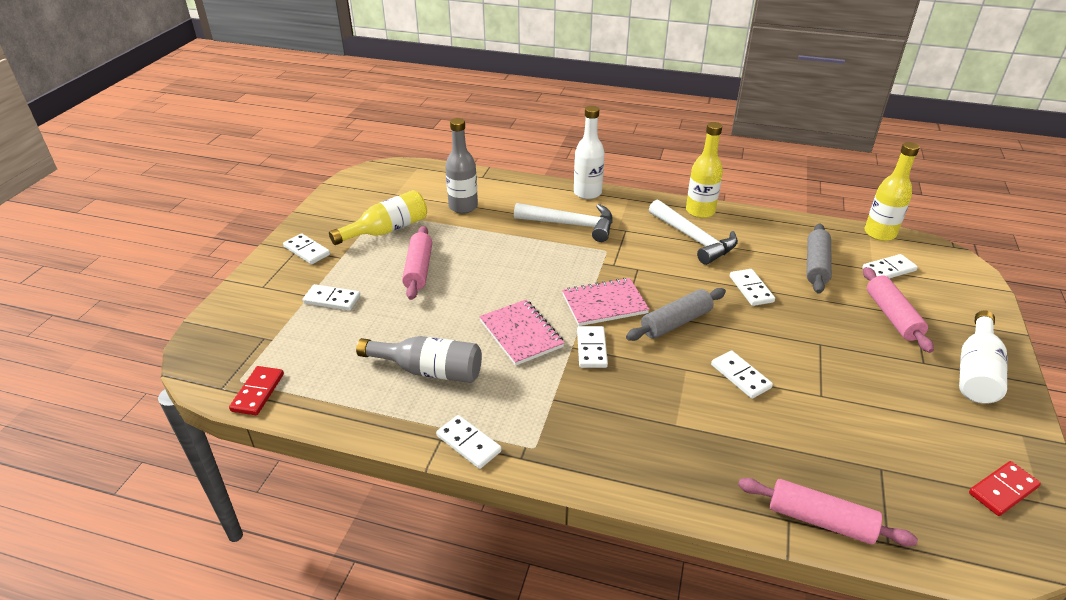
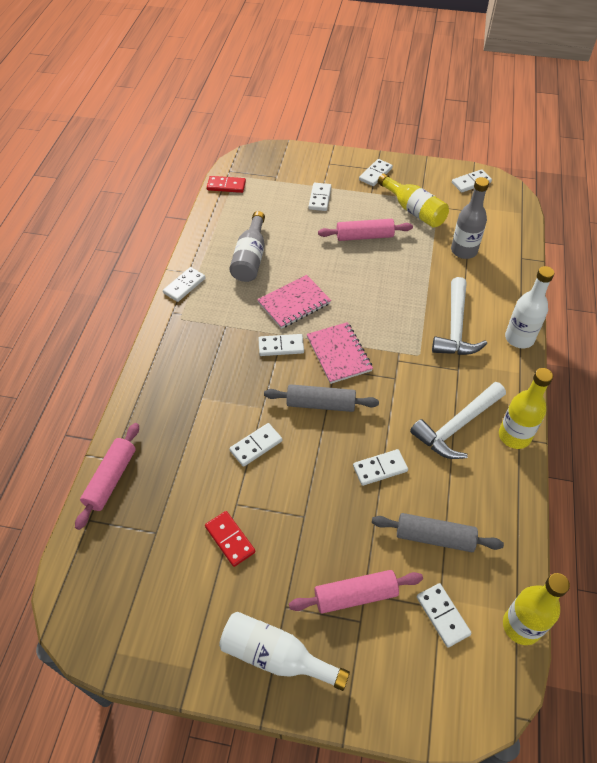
camera: 85 degrees right, 15 degrees up
(357, 189) = (471, 182): none -> white domino
(676, 322) = (321, 404): grey rolling pin -> grey rolling pin turned 45 degrees counterclockwise
(1003, 490) = (129, 623): red domino -> red domino (230, 539)

